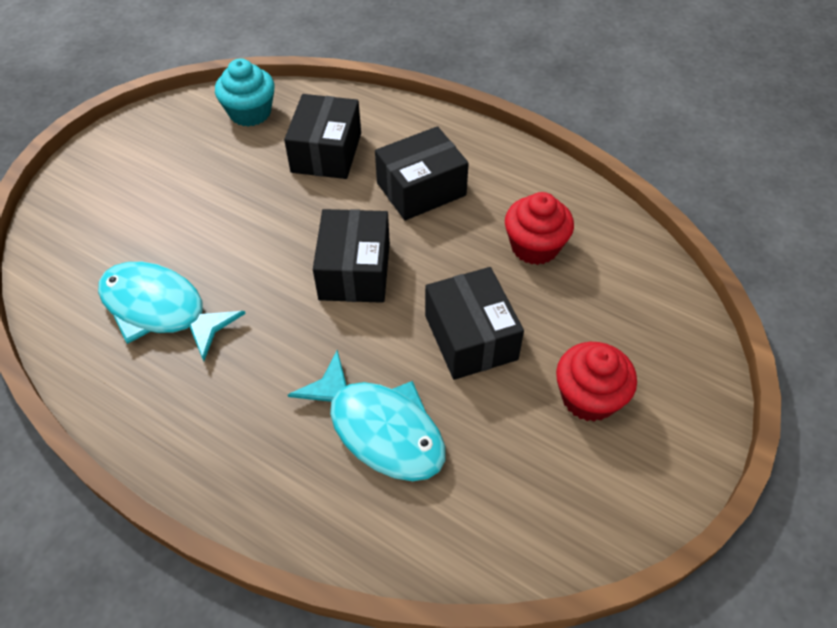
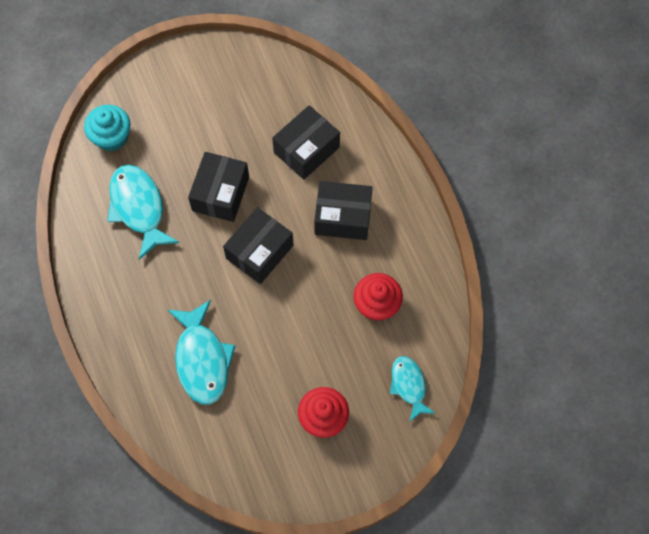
camera: 35 degrees right, 15 degrees up
(250, 113) = (282, 85): turquoise cupcake -> turquoise cupcake (112, 137)
(470, 337) = (290, 339): black box -> black box (220, 193)
(647, 302) = (409, 385): none -> turquoise fish

